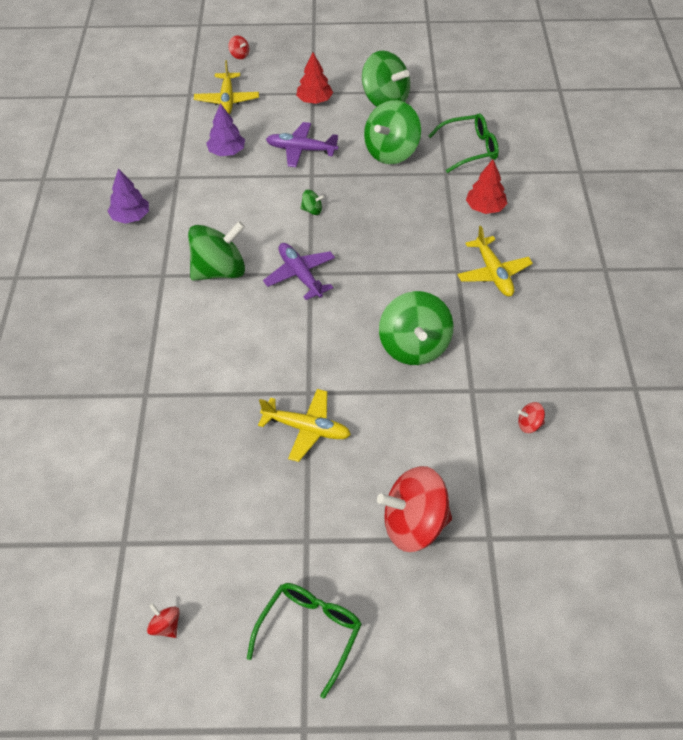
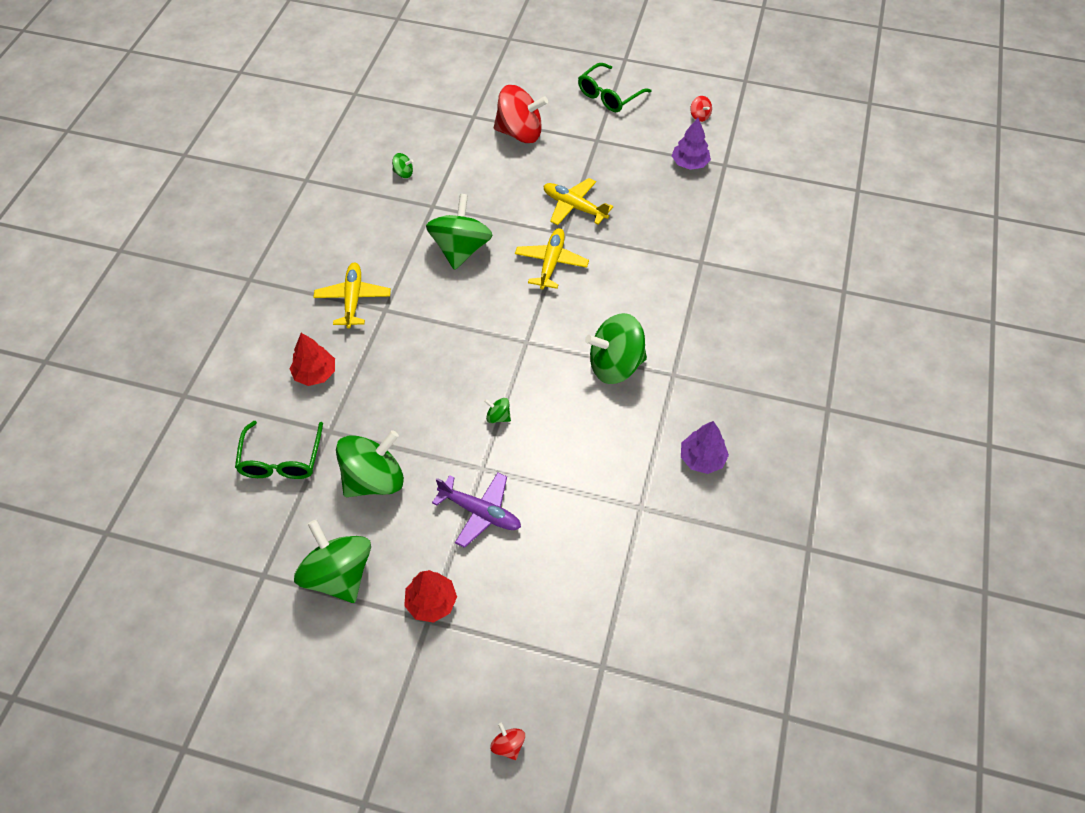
camera: 165 degrees left, 5 degrees up
(227, 101) = (551, 636): yellow plane -> yellow plane (551, 263)
(227, 152) = (572, 534): purple tree -> purple tree (689, 163)
(300, 275) = (536, 341): purple plane -> none
(470, 149) = (281, 460): green glasses -> green glasses turned 90 degrees counterclockwise
(529, 425) = (403, 173): red spinning top -> green spinning top

